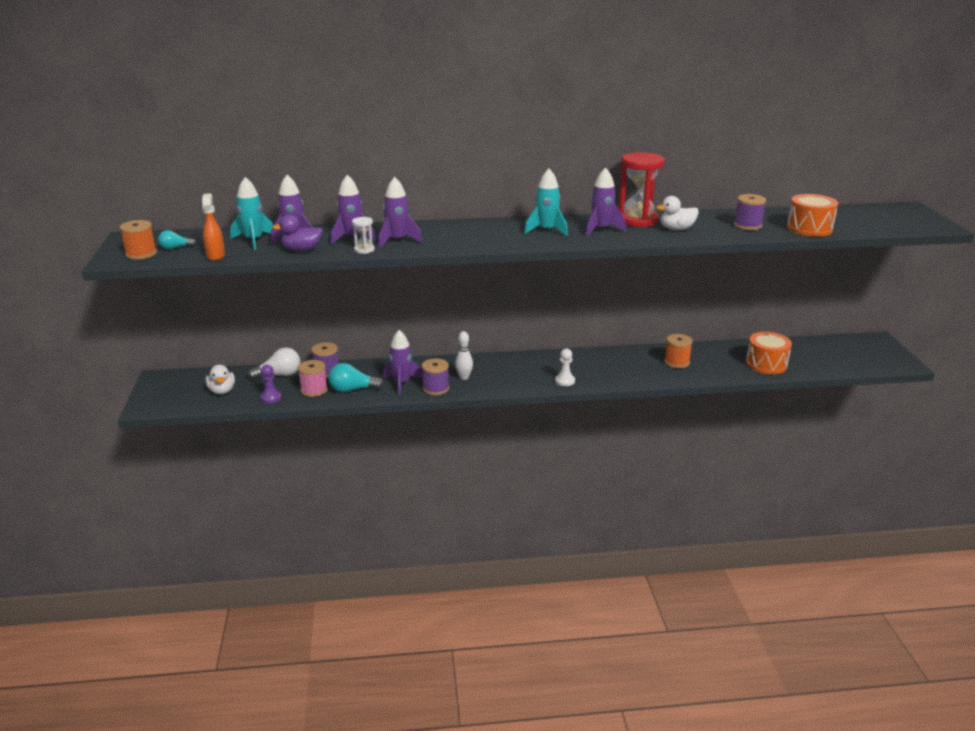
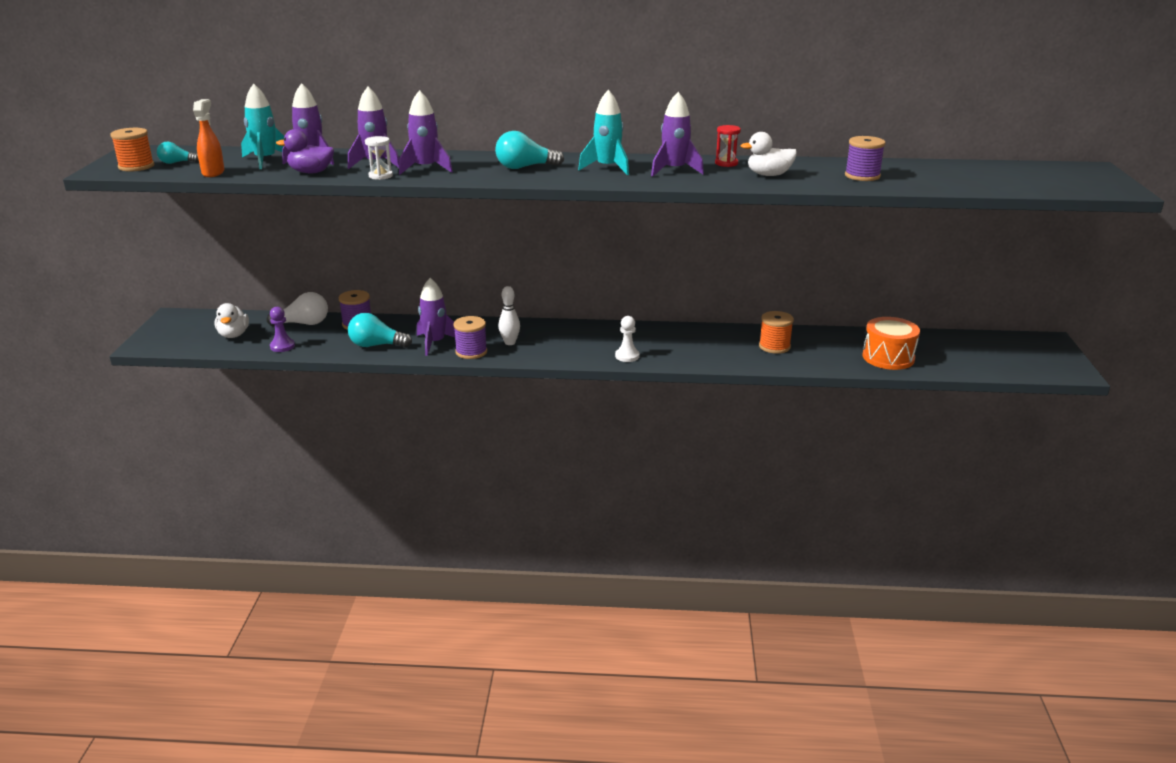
camera: 10 degrees right, 0 degrees up
(314, 390) = (333, 342): pink spool -> none
(479, 234) = (525, 167): none -> turquoise light bulb
(637, 220) = (726, 163): red hourglass -> red hourglass, size x0.46
(809, 228) = (941, 183): orange drum -> none

